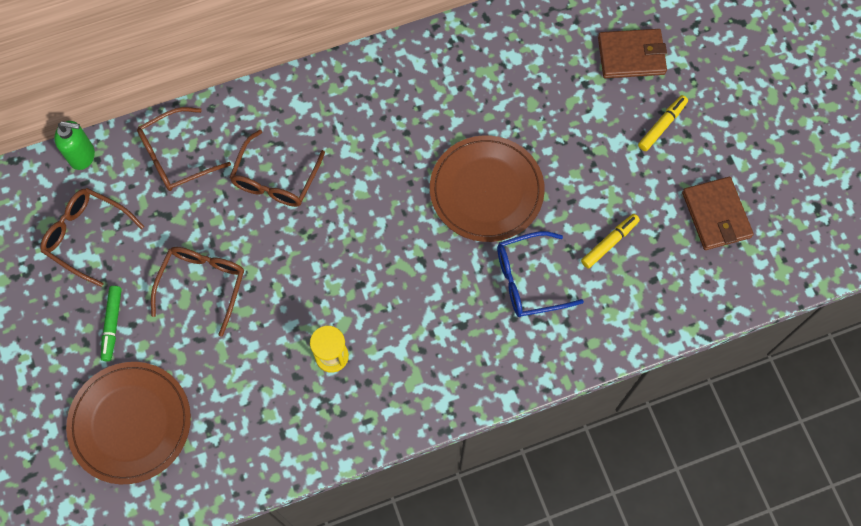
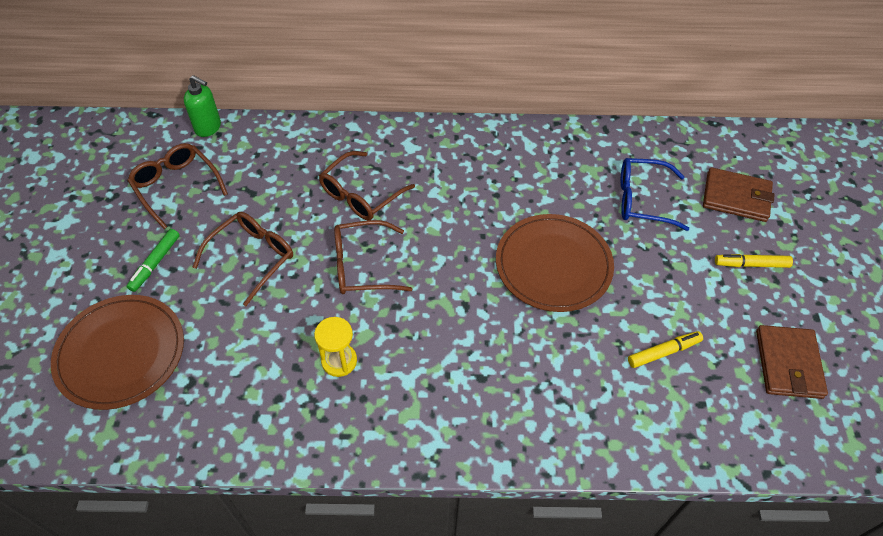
camera: 20 degrees right, 15 degrees down
(176, 156) = (285, 151): brown glasses -> brown glasses (362, 266)
(528, 280) = (566, 359): blue glasses -> blue glasses (642, 200)
(662, 125) = (751, 264): yellow marker -> yellow marker turned 150 degrees counterclockwise

